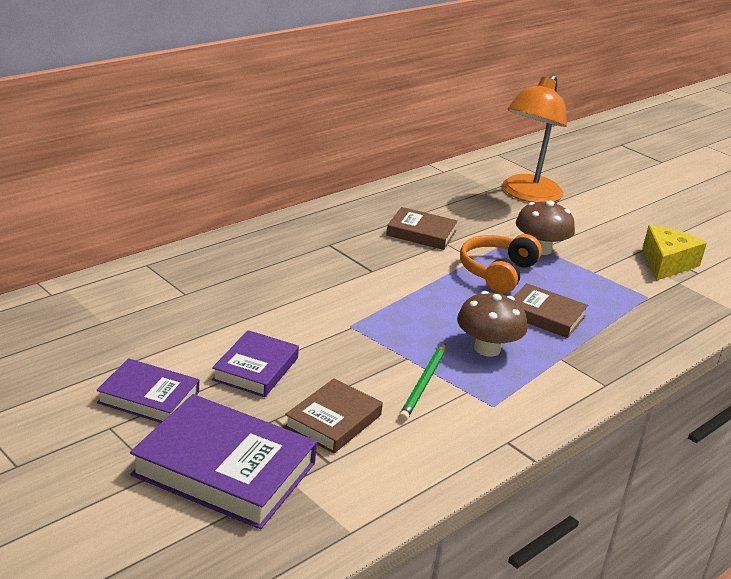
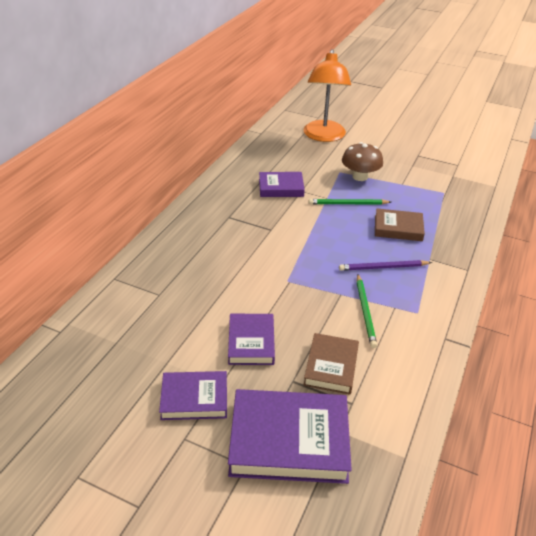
camera: 20 degrees left, 10 degrees up
(421, 233) = (281, 188): brown book -> purple book
(487, 348) = (383, 267): brown mushroom -> purple pencil
(497, 272) = (348, 204): orange headphones -> green pencil
(666, 263) = (436, 163): yellow cheese -> none

